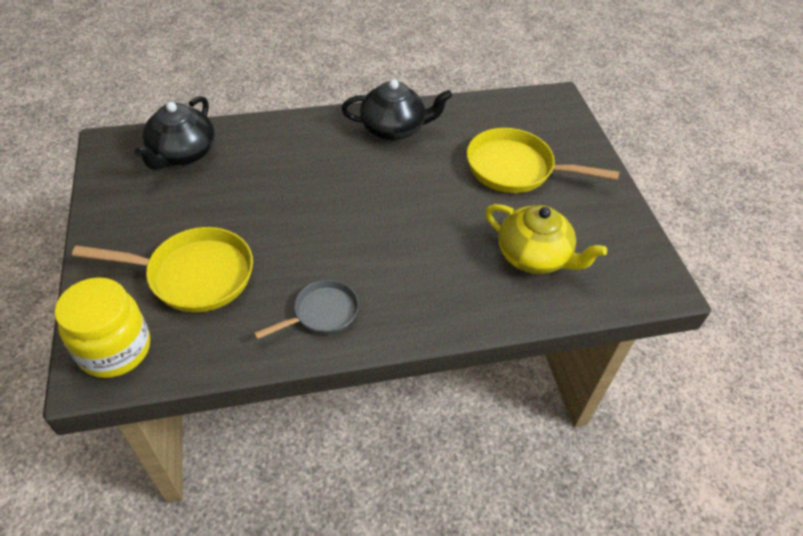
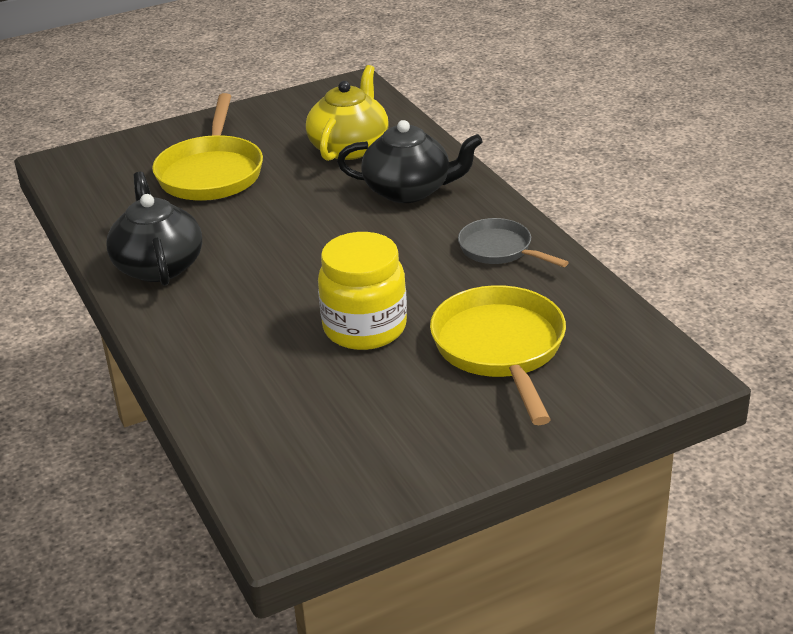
camera: 100 degrees left, 15 degrees down
(115, 349) = (638, 369): yellow jar -> yellow jar (365, 328)
(182, 154) = (279, 436): black teapot -> black teapot (409, 190)

